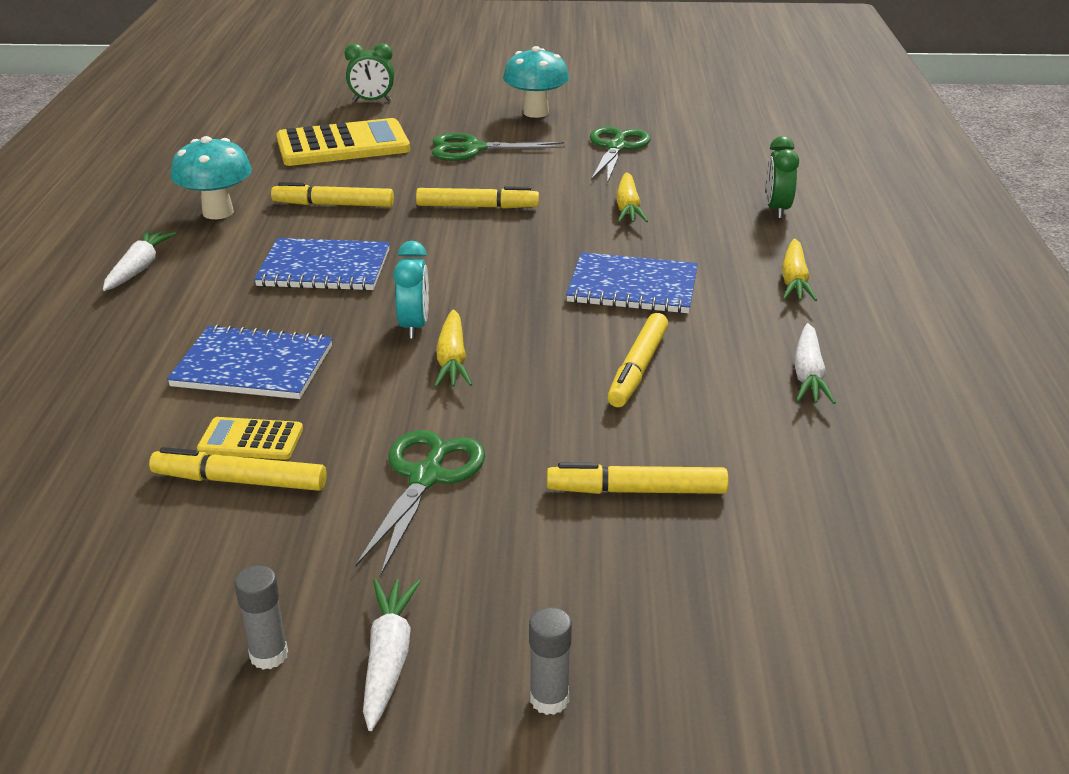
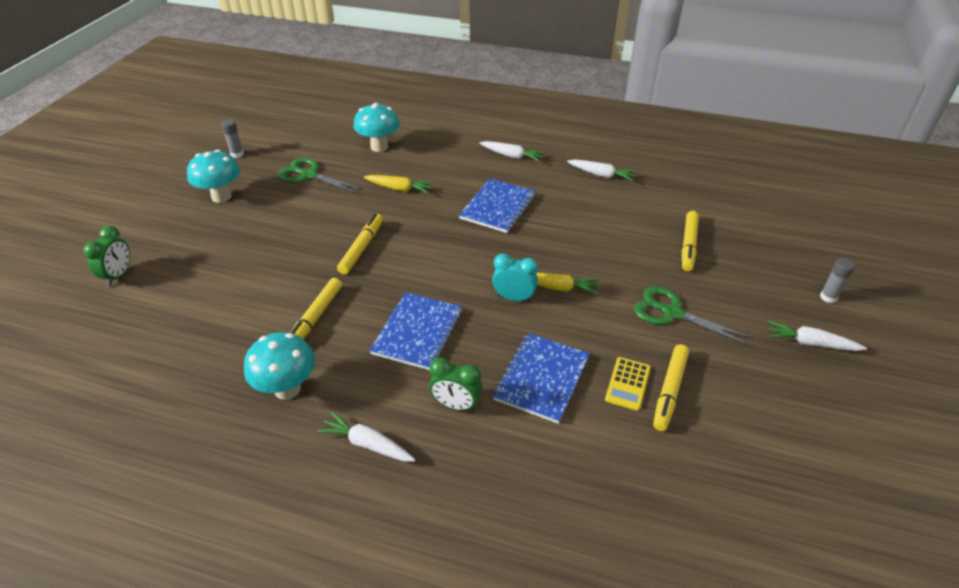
camera: 75 degrees left, 10 degrees up
(269, 655) = (813, 386): grey glue stick -> grey glue stick (237, 154)
(343, 145) = (202, 302): yellow calculator -> none
(473, 149) = (264, 235): green scissors -> none
(638, 369) = (584, 223): yellow marker -> none
(725, 176) = (379, 147): none -> turquoise mushroom
(777, 210) = (431, 141): green clock -> green clock (456, 405)
(794, 280) = (512, 156): yellow carrot -> white carrot

